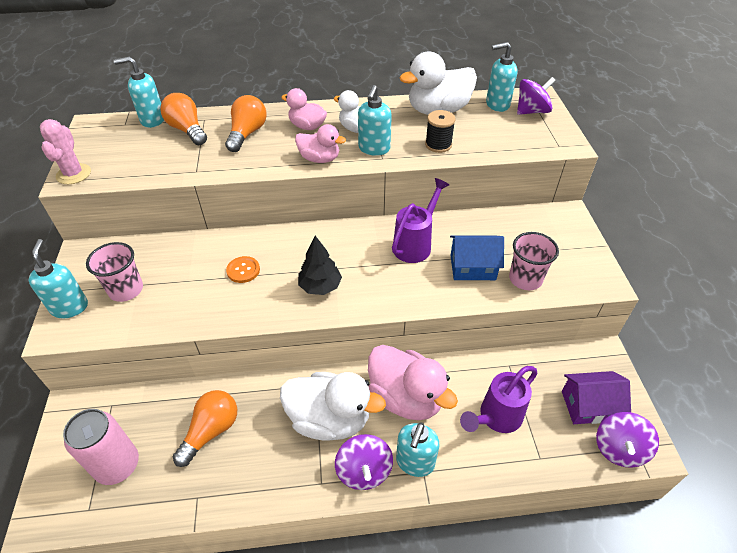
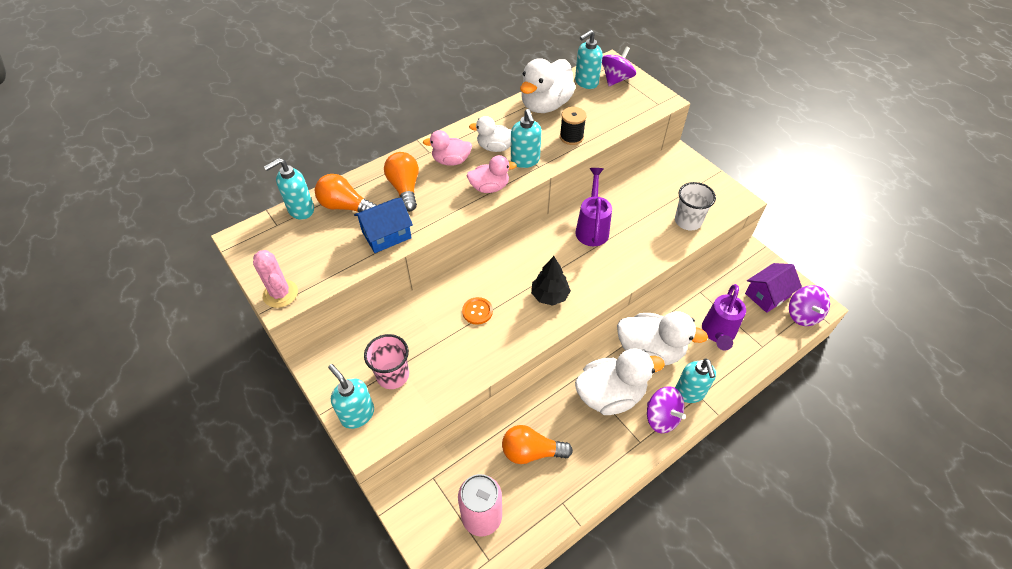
camera: 30 degrees left, 5 degrees up
(211, 431) = (531, 452): orange light bulb -> orange light bulb turned 90 degrees counterclockwise
(406, 397) = (650, 351): pink duck -> white duck
(472, 267) = (646, 228): blue house -> blue house (386, 234)
(525, 279) = (688, 221): pink cup -> white cup

